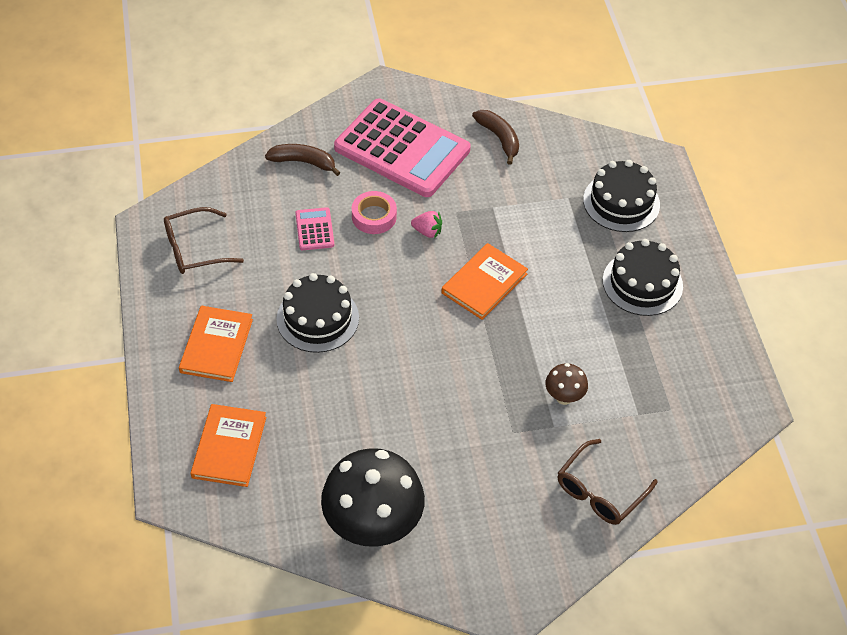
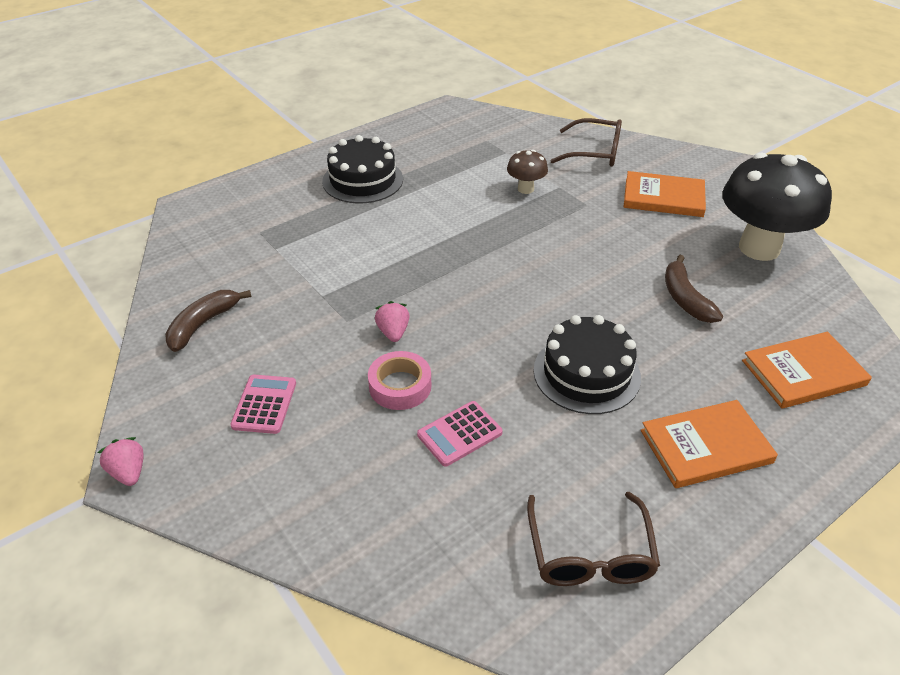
camera: 115 degrees left, 10 degrees down
(194, 249) = (590, 553): brown glasses -> brown glasses turned 45 degrees clockwise
(303, 162) = (345, 501): brown banana -> brown banana (685, 298)
(387, 83) = (129, 472): none -> pink strawberry
(402, 149) = (264, 404): pink calculator -> pink calculator, size x0.41
(484, 283) = (436, 269): orange book -> orange book (663, 197)
(621, 202) = (263, 214): black cake -> none

